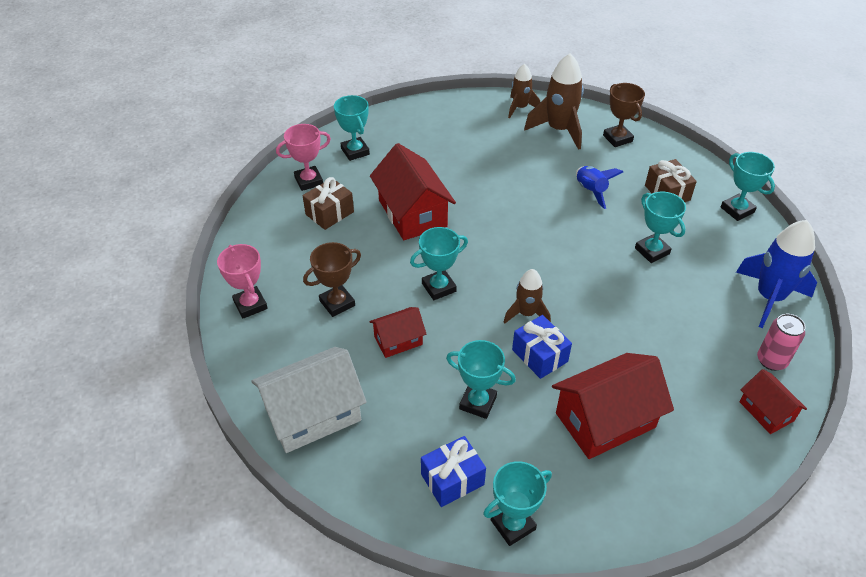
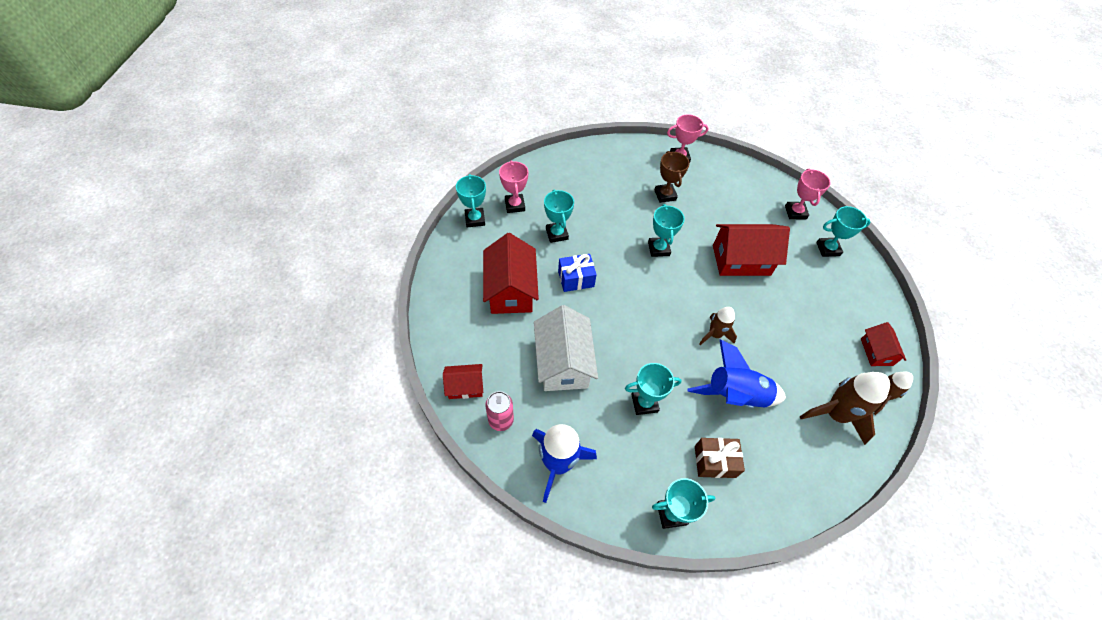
camera: 110 degrees right, 10 degrees up
(313, 414) = (586, 164): white house -> white house (563, 362)
(329, 213) = (755, 214): brown gift -> none
(398, 340) = (621, 214): red house -> red house (876, 352)
(452, 479) = (514, 205): blue gift -> pink trophy
(478, 402) = (557, 234): turquoise trophy -> turquoise trophy turned 60 degrees counterclockwise
(526, 313) = (614, 287): brown rocket -> brown rocket (714, 334)
(591, 191) = (734, 395): blue rocket -> blue rocket, size x1.66
(617, 138) = (811, 463): brown trophy -> none

